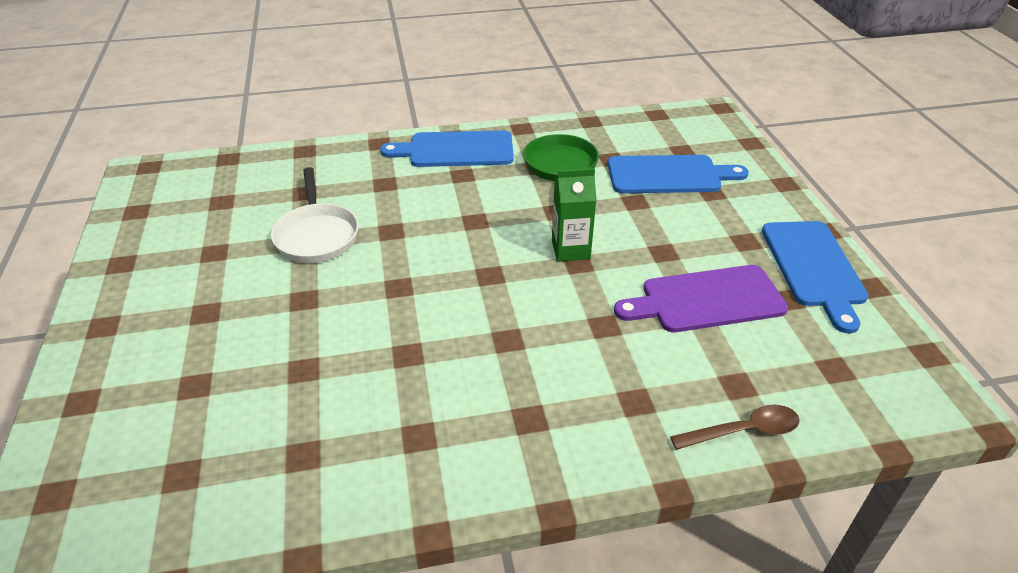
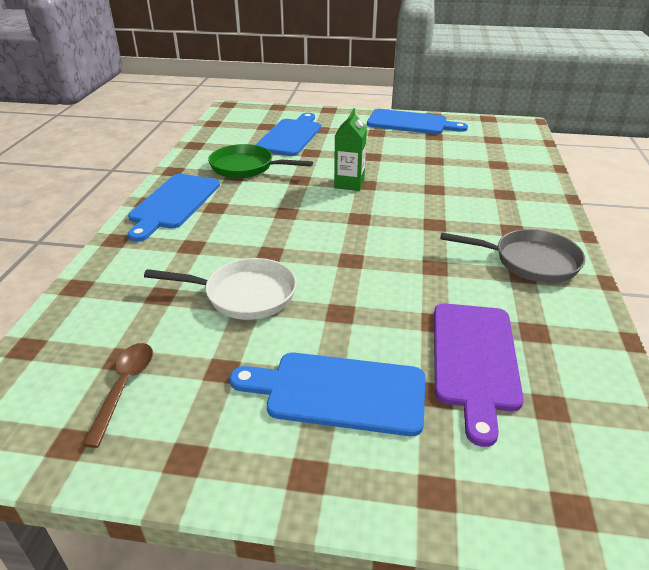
camera: 70 degrees left, 5 degrees down
(192, 322) = (338, 392): none -> blue cutting board
(453, 443) = (530, 261): none -> grey pan
(706, 300) = (424, 155): purple cutting board -> purple cutting board (474, 360)
(744, 431) = (533, 171): brown spoon -> brown spoon (124, 387)

